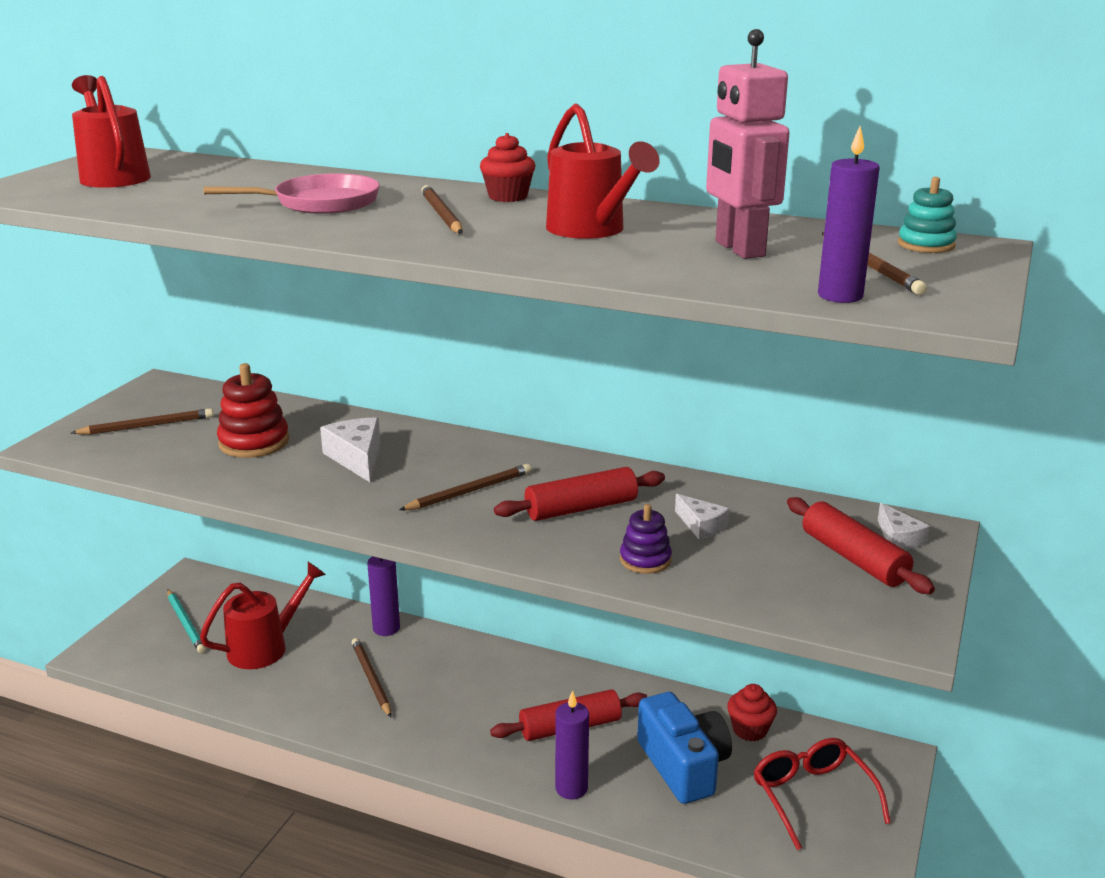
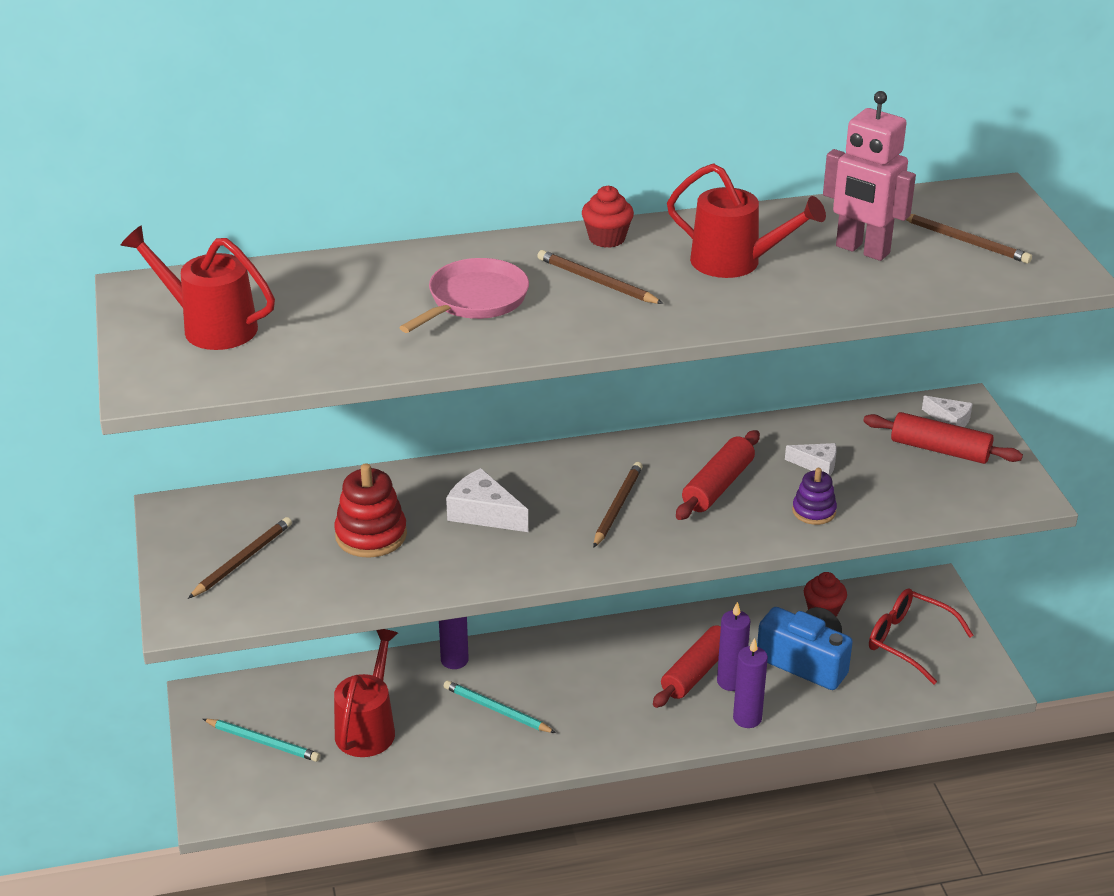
camera: 35 degrees left, 10 degrees up
(371, 679) = (496, 710): brown pencil -> turquoise pencil
(840, 296) = (986, 281): purple candle -> purple candle (731, 681)
(926, 245) = (966, 201): turquoise stacking toy -> none

